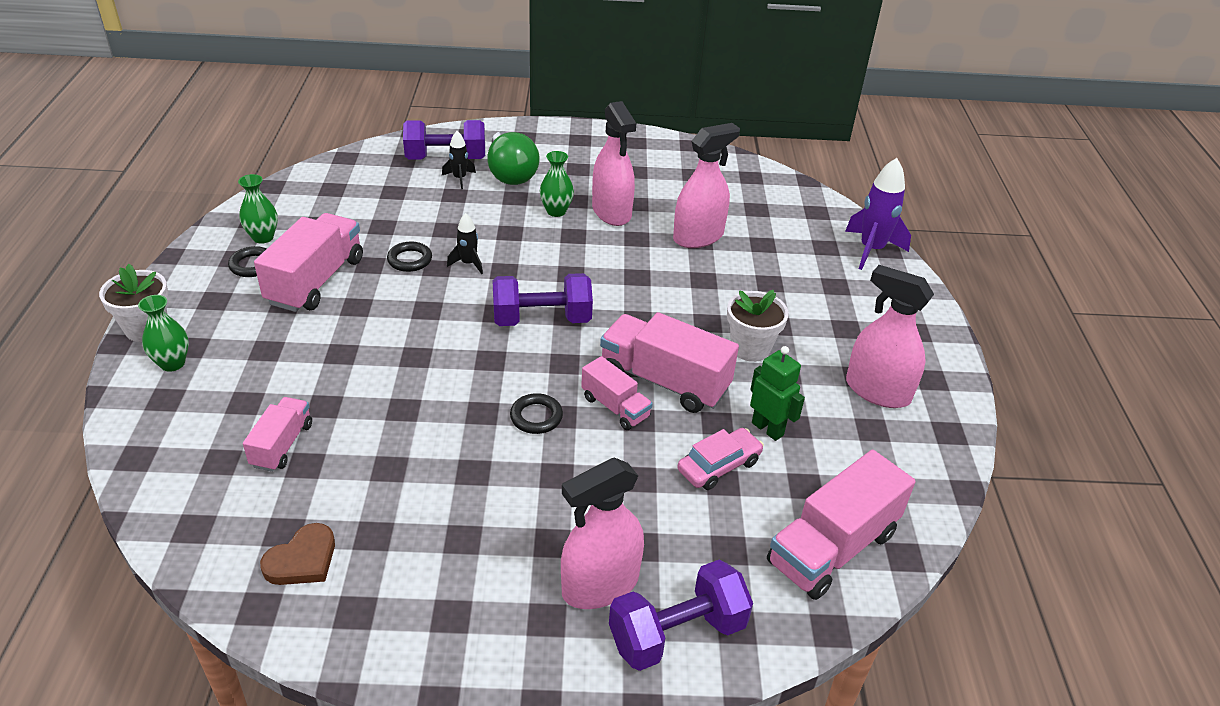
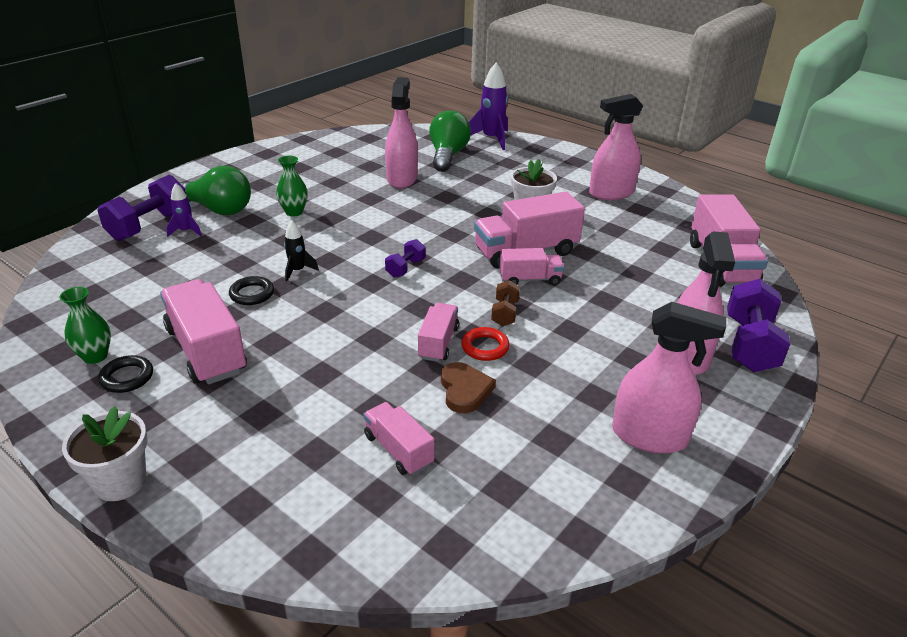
camera: 50 degrees left, 5 degrees down
(172, 363) = (200, 481): green vase -> none
(302, 560) = (547, 489): brown heart -> brown heart (464, 390)
(446, 397) = (438, 343): none -> pink truck
(459, 179) = (186, 231): black rocket -> purple rocket
(468, 429) = (485, 347): none -> red ring
(536, 417) = (504, 313): black ring -> brown dumbbell
(542, 319) = (405, 268): purple dumbbell -> purple dumbbell, size x0.53
(611, 212) = (329, 194): pink spray bottle -> pink spray bottle (649, 436)
(719, 466) = (622, 268): pink car -> none
(767, 429) = (606, 238): green robot -> none
(788, 240) = (447, 155): none -> green light bulb

